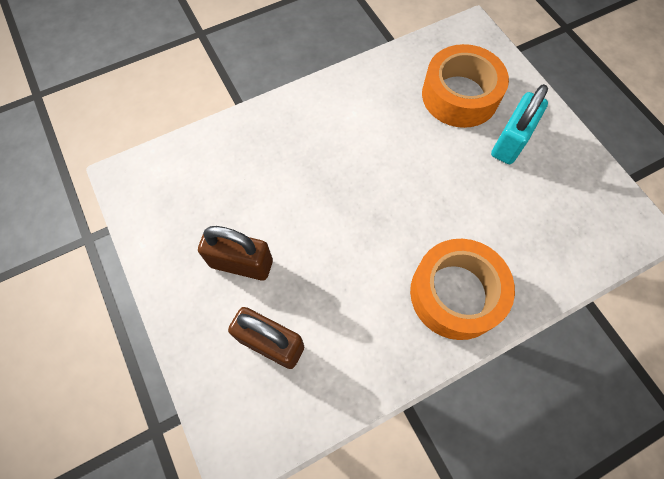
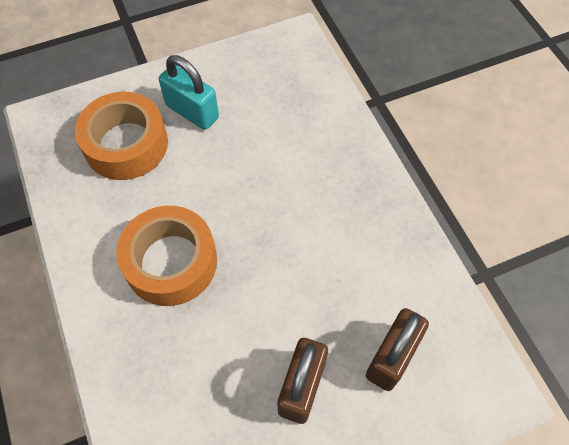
camera: 85 degrees left, 5 degrees down
(456, 294) = (346, 184): orange tape -> orange tape (171, 262)

